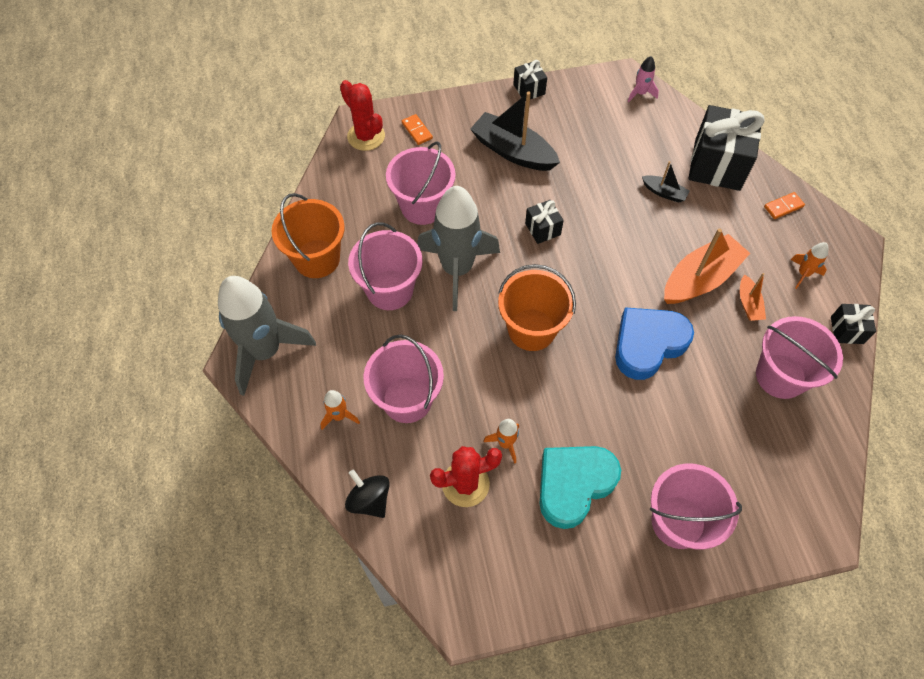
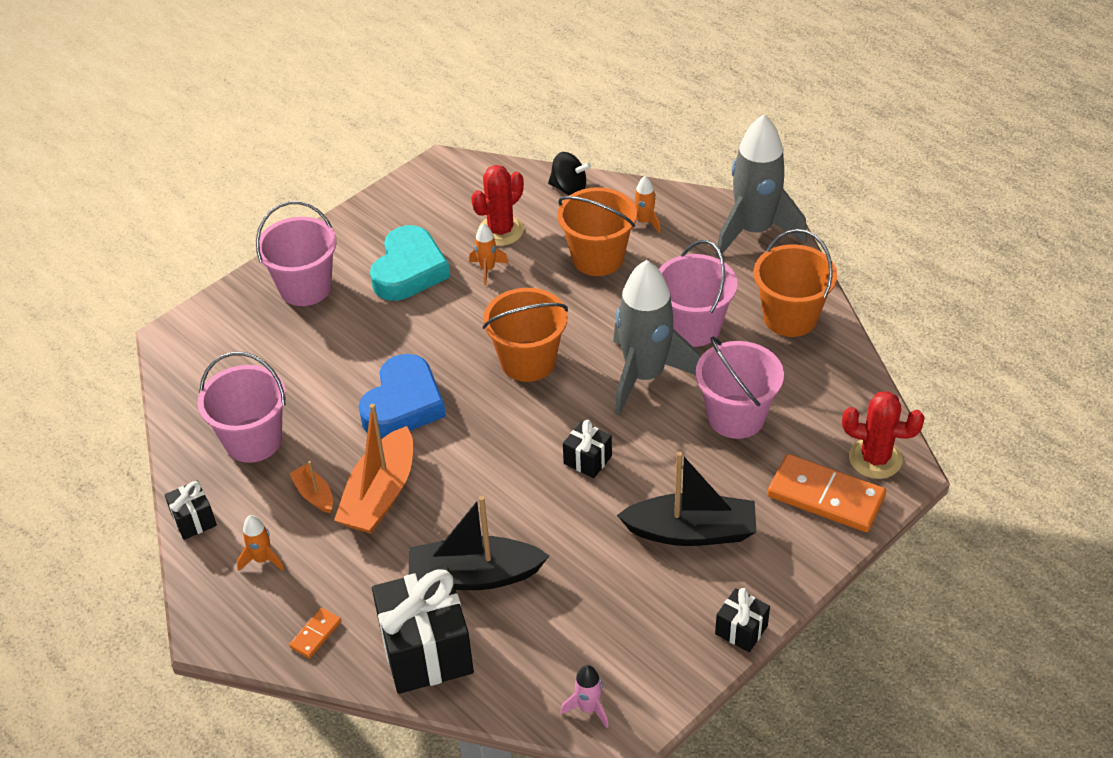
camera: 150 degrees right, 15 degrees down
(407, 399) = (597, 258): pink bucket -> orange bucket
(417, 131) = (825, 497): orange domino -> orange domino, size x2.16
(664, 192) = (474, 575): black boat -> black boat, size x2.02

